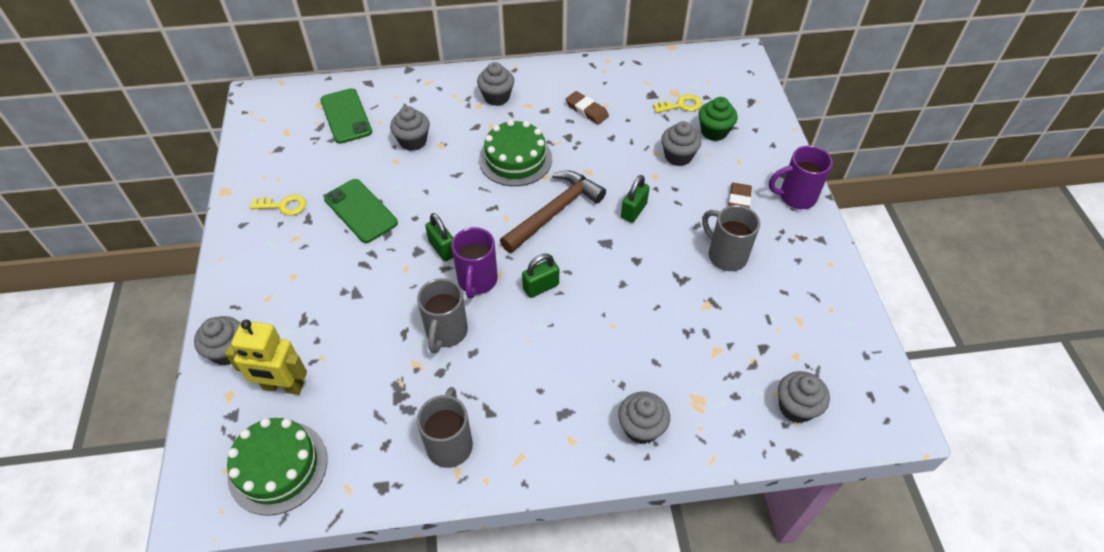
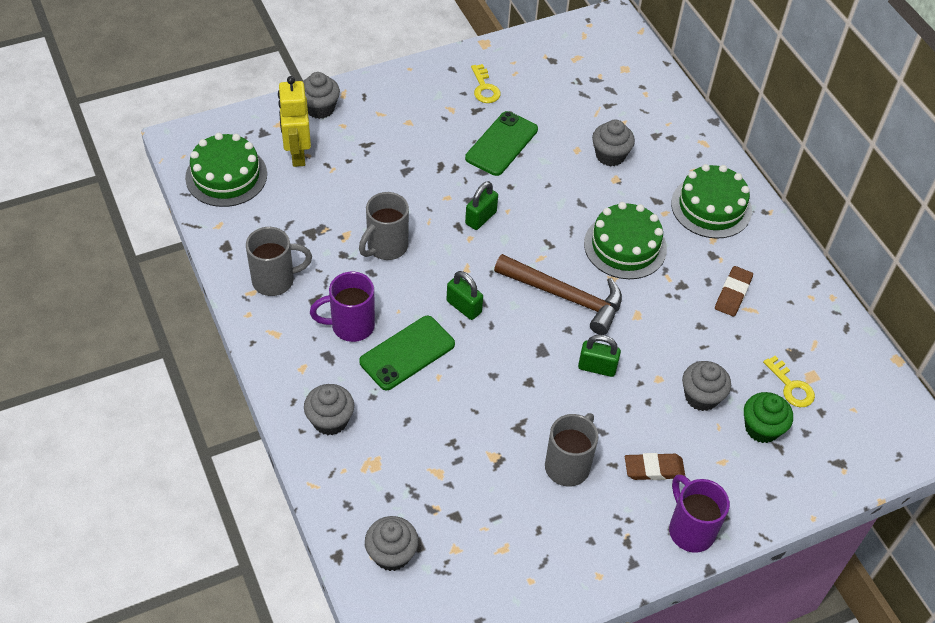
camera: 70 degrees right, 0 degrees up
(346, 116) = (619, 94): green phone -> green phone (407, 353)
(446, 332) = (386, 247): grey mug -> grey mug turned 45 degrees counterclockwise
(477, 281) = (452, 255): purple mug -> purple mug (351, 326)
(496, 97) = (711, 207): grey cupcake -> green cake

